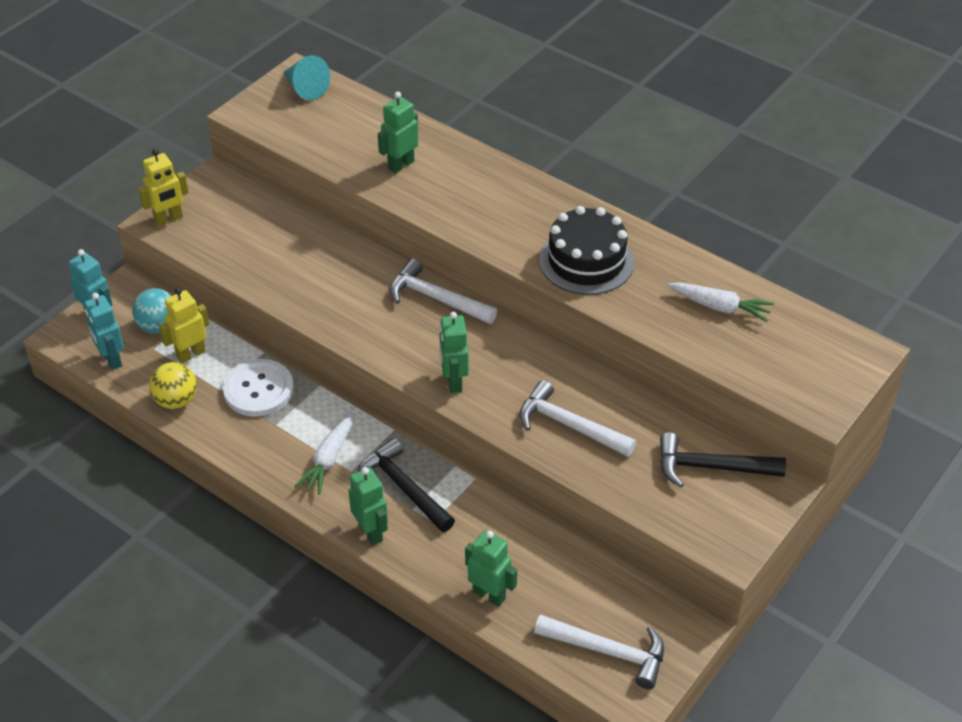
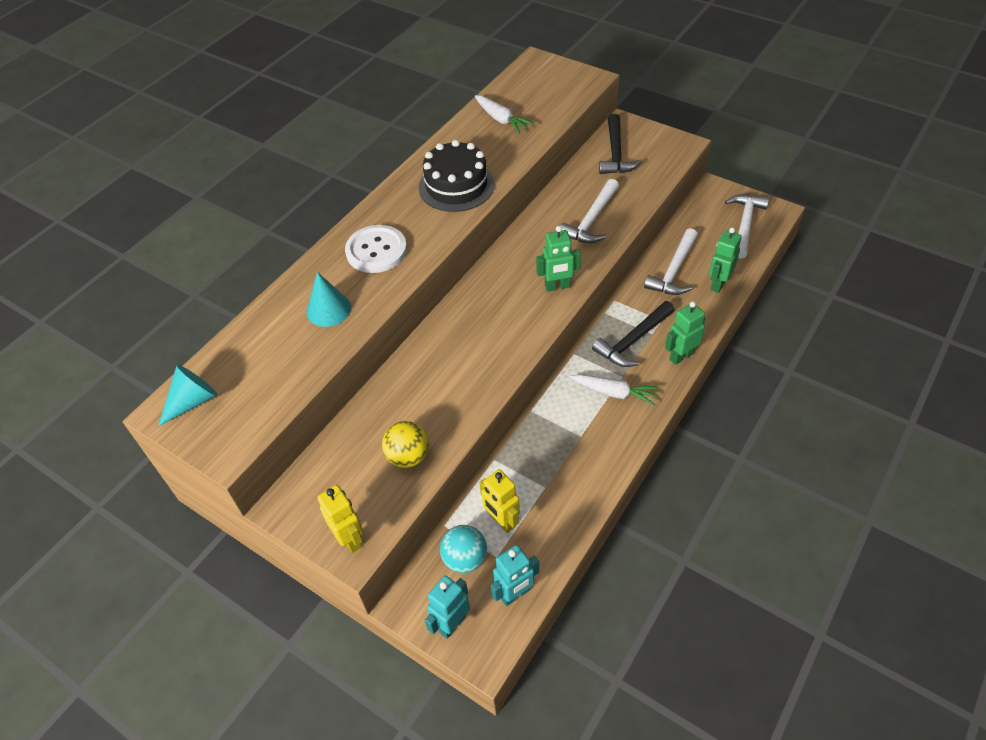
camera: 90 degrees left, 5 degrees up
(176, 401) = (563, 521): yellow ball -> yellow ball (408, 456)
(258, 390) = (542, 456): white button -> white button (376, 251)
(400, 165) = (328, 309): green robot -> turquoise cone
(436, 298) = (463, 306): white hammer -> white hammer (674, 271)
(720, 307) = (501, 120): white carrot -> white carrot turned 120 degrees clockwise

